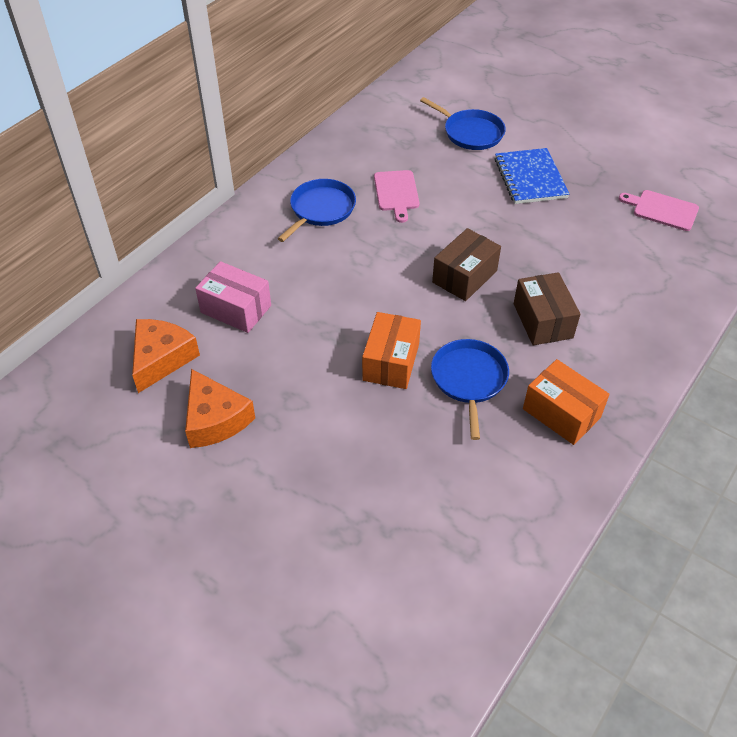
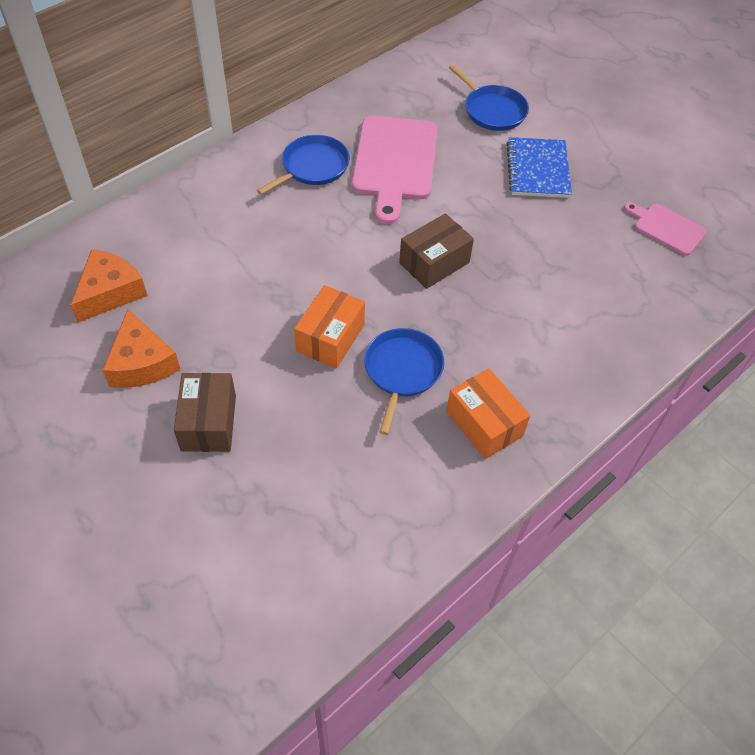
camera: 10 degrees right, 5 degrees up
(236, 309) = (196, 255): pink box -> none
(396, 193) = (394, 162): pink cutting board -> pink cutting board, size x1.87
(542, 321) = (498, 324): brown box -> brown box (208, 423)

